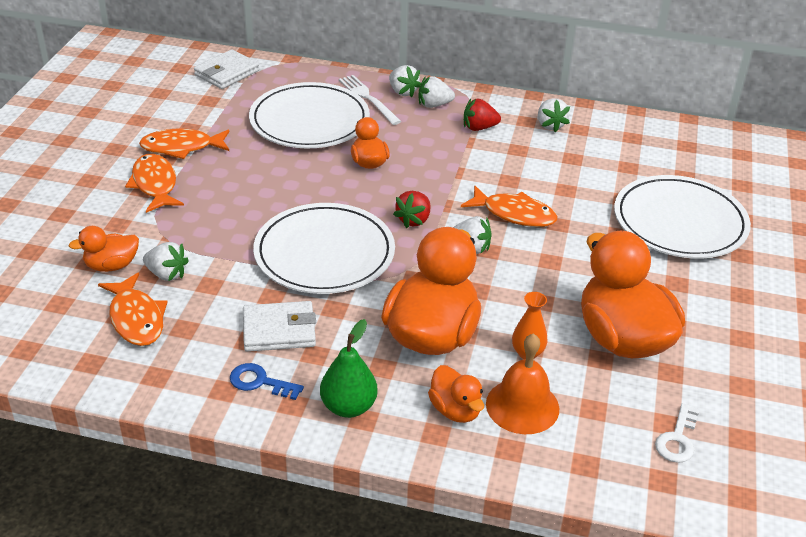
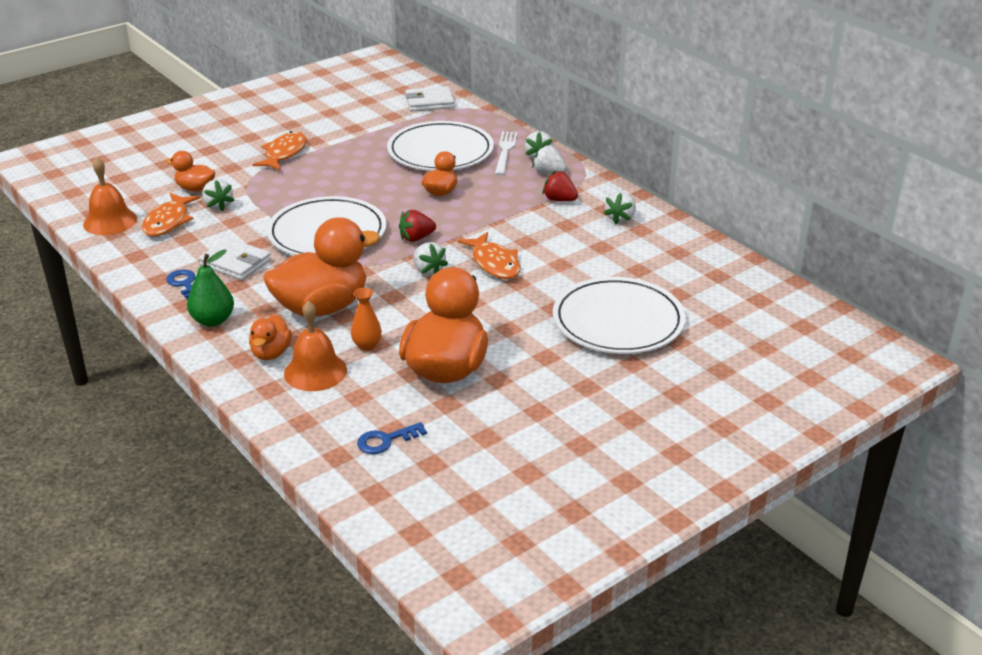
camera: 40 degrees right, 5 degrees down
(65, 350) = (110, 221): none -> orange bell
(181, 147) = (332, 138): orange fish -> none
(677, 439) = (386, 440): white key -> blue key

